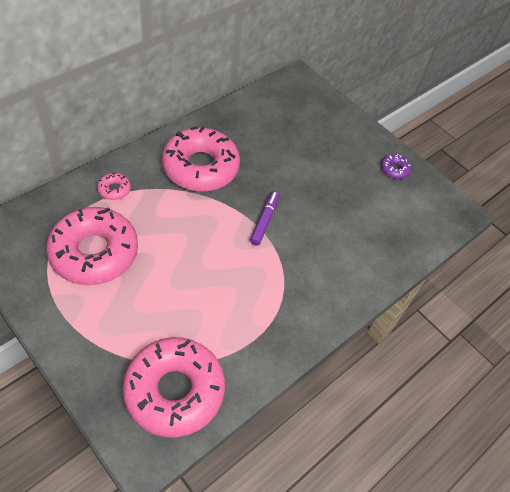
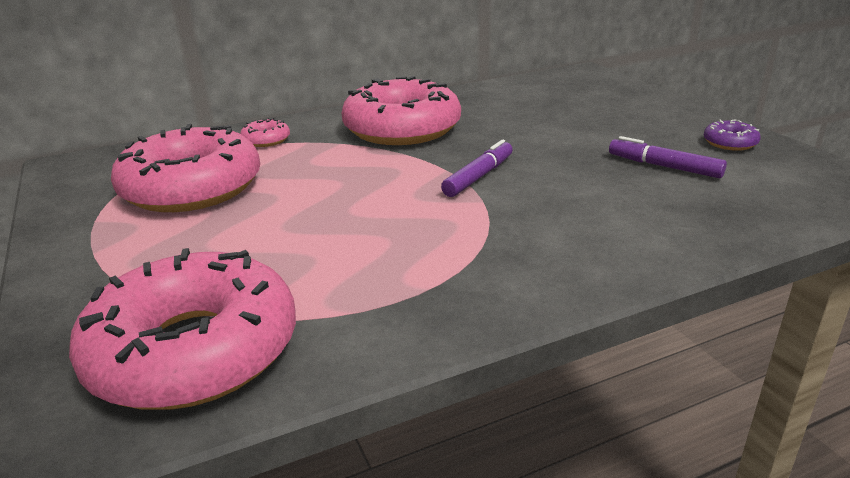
camera: 25 degrees right, 25 degrees down
(362, 199) = (664, 166): none -> purple marker

